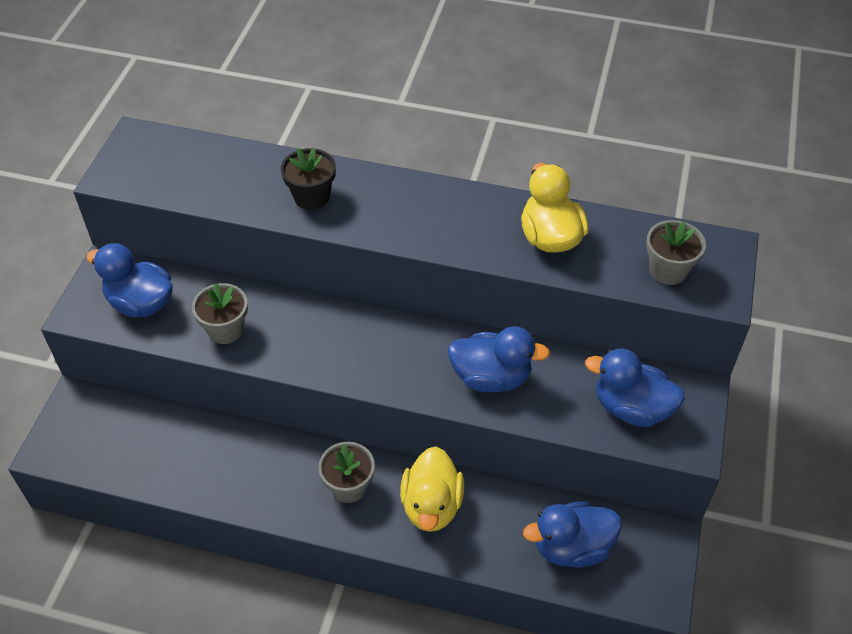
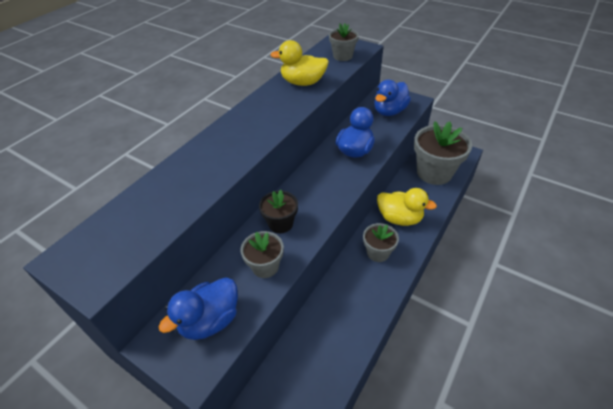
camera: 70 degrees left, 5 degrees down
(311, 196) = (210, 164): black flower pot -> black flower pot (280, 223)
(571, 547) = (434, 172): blue duck -> grey flower pot

